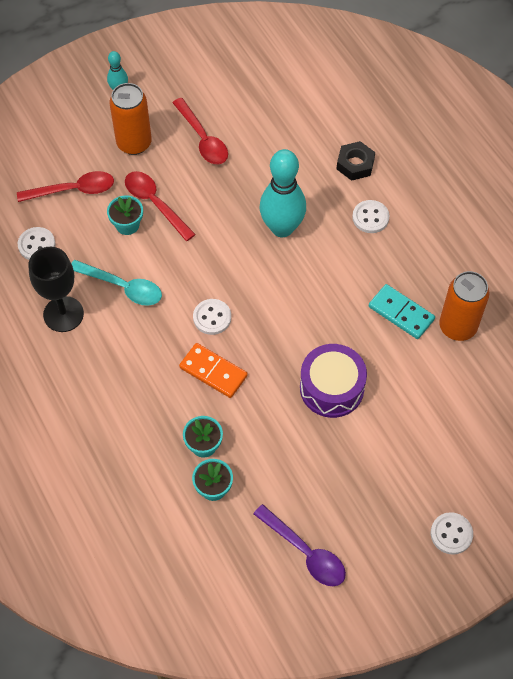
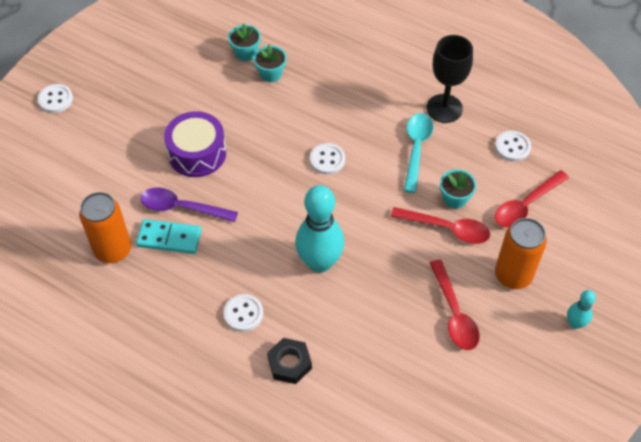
camera: 150 degrees right, 5 degrees down
(122, 287) = (416, 149): turquoise spoon -> turquoise spoon turned 105 degrees clockwise
(203, 139) = (454, 313): red spoon -> red spoon turned 135 degrees counterclockwise
(213, 372) = (298, 122): orange domino -> none
(305, 552) = (157, 45): purple spoon -> purple spoon (182, 207)

